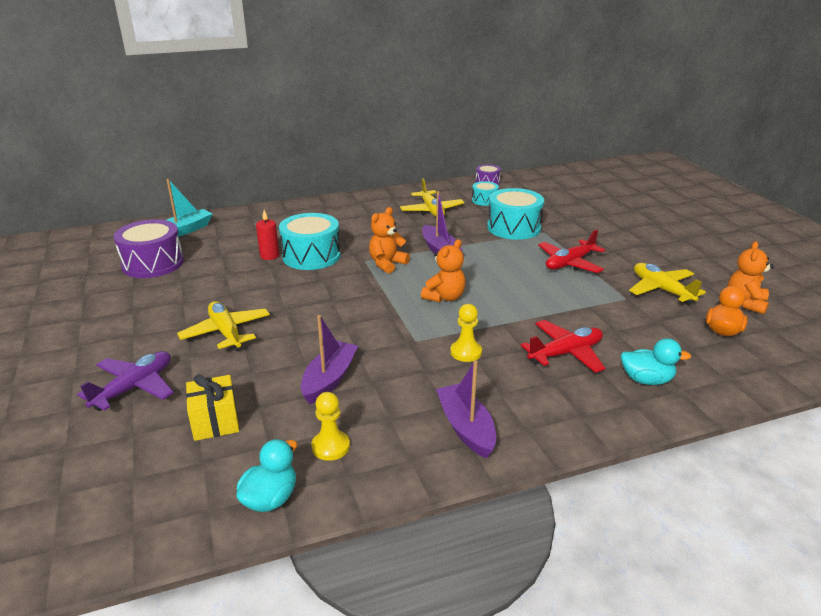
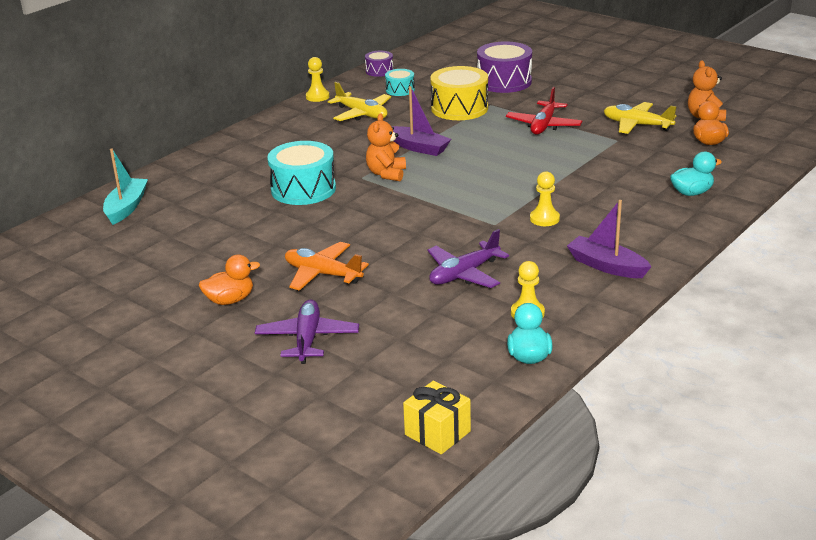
camera: 30 degrees left, 0 degrees up
(137, 328) = (230, 300): none -> orange duck
(153, 263) = (146, 246): purple drum -> purple drum (504, 82)
(215, 422) = (416, 333): yellow gift -> yellow gift (437, 433)
(226, 332) = (322, 274): yellow plane -> orange plane
(269, 256) = (260, 202): red candle -> none
(329, 379) = (464, 274): purple boat -> purple plane
(417, 189) = (317, 97): none -> yellow pawn
(444, 297) = (475, 185): orange teddy bear -> none
(513, 227) = (459, 108): turquoise drum -> yellow drum
(565, 353) = (618, 194): red plane -> none

